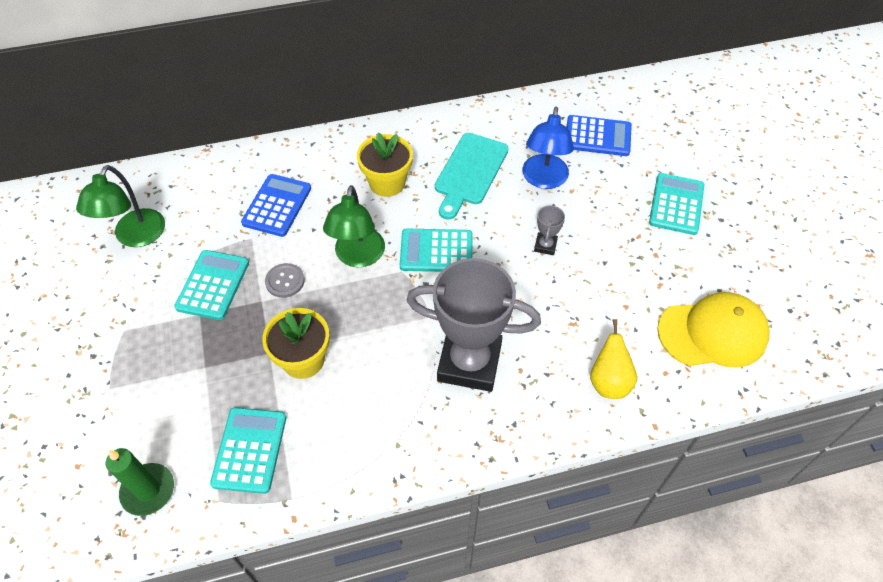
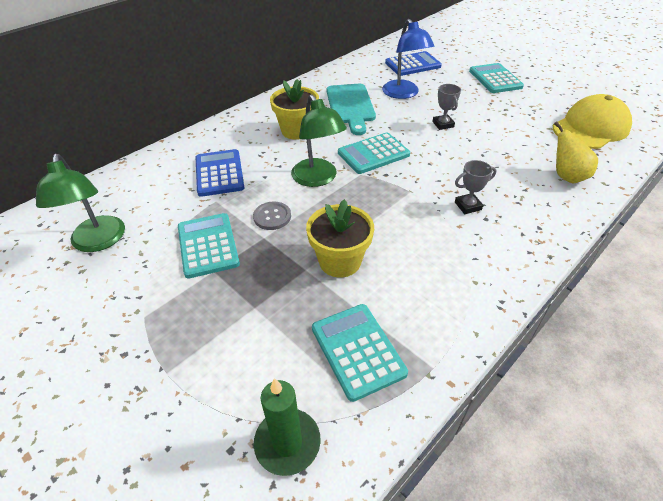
camera: 30 degrees left, 10 degrees down
(469, 363) = (468, 206): grey trophy -> grey trophy, size x0.40

